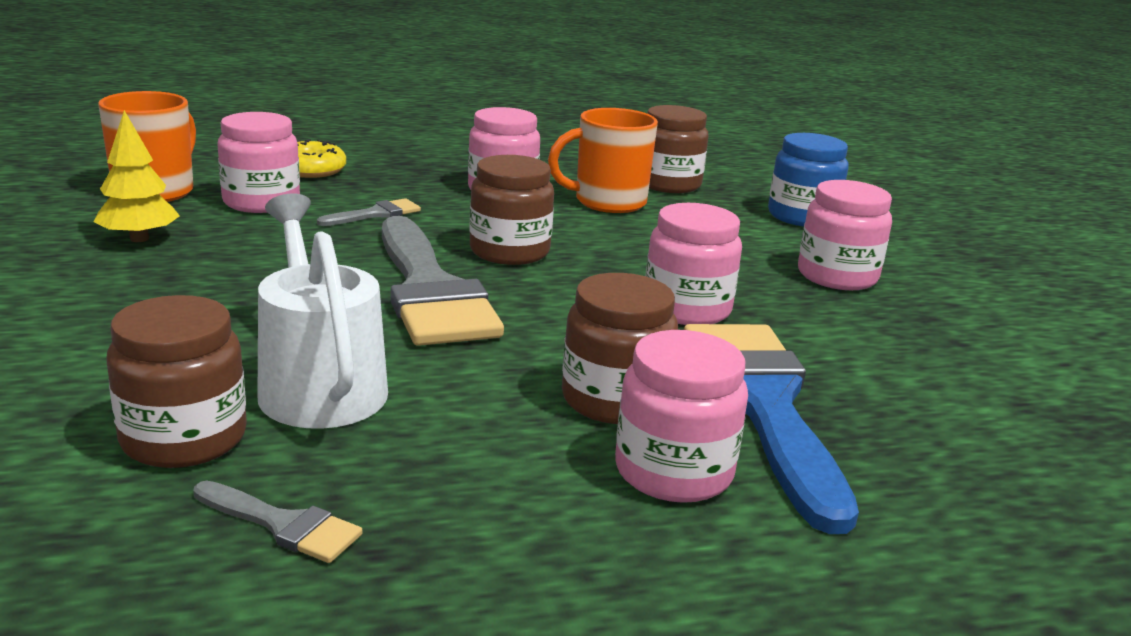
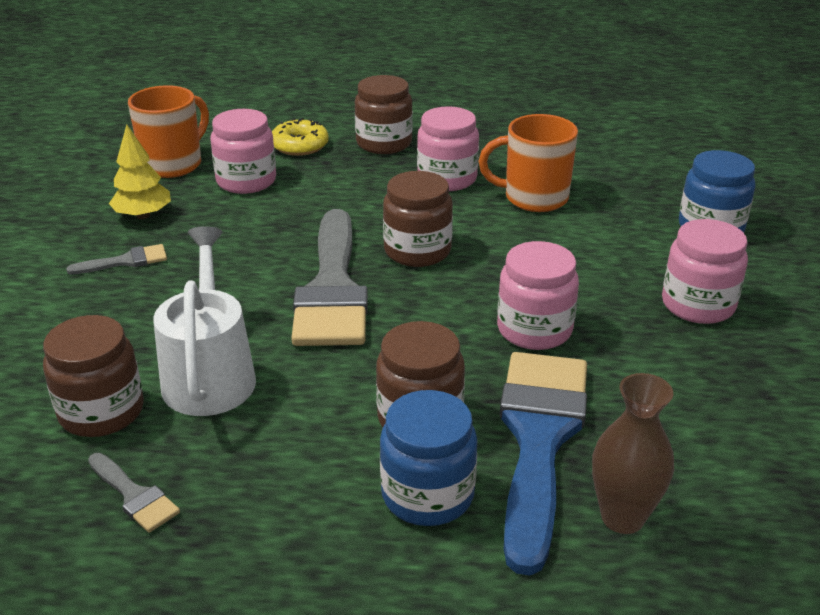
camera: 20 degrees right, 10 degrees up
(376, 214) = (329, 200): grey brush -> grey brush (126, 261)
(668, 184) = (603, 178): brown jar -> brown jar (384, 143)
(673, 471) = (427, 494): pink jar -> blue jar
(903, 464) = (622, 517): none -> brown vase

